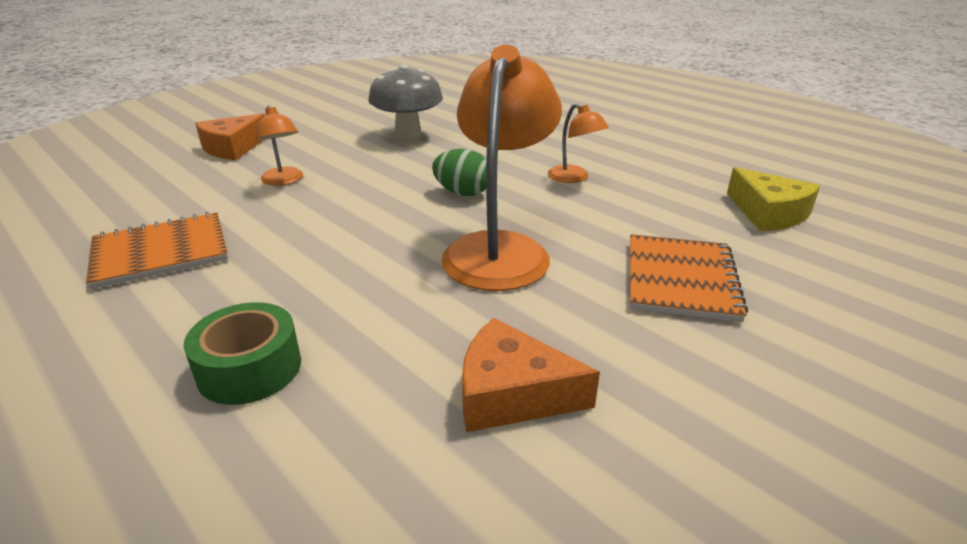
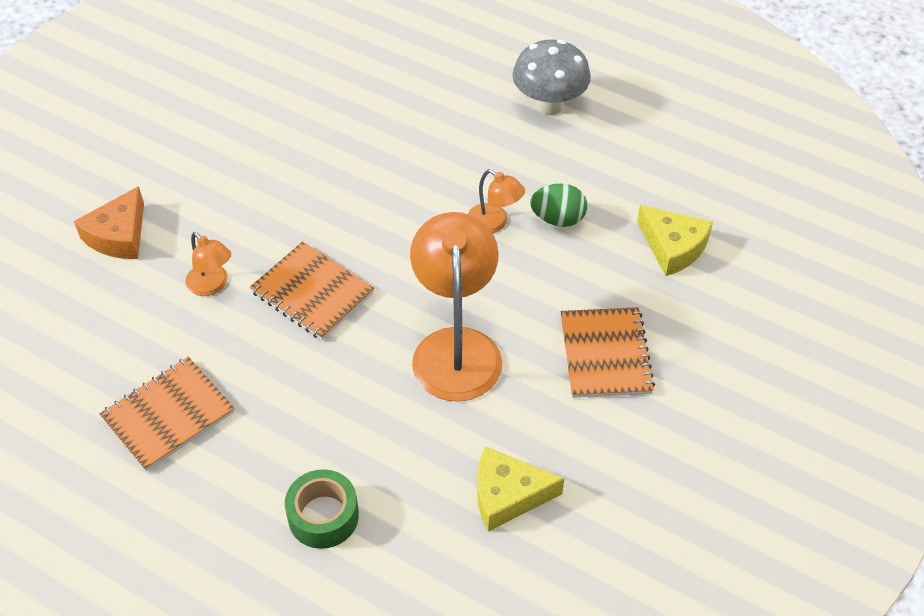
camera: 15 degrees left, 20 degrees up
(372, 195) = (312, 292): none -> orange notebook
(408, 136) = (299, 172): grey mushroom -> grey mushroom (549, 105)
(462, 193) = (396, 271): green egg -> green egg (558, 219)
(511, 394) = (507, 495): orange cheese -> yellow cheese

